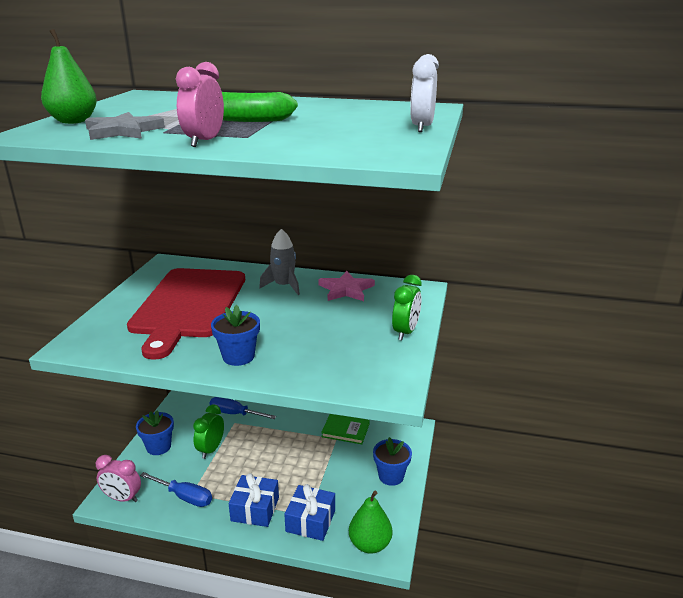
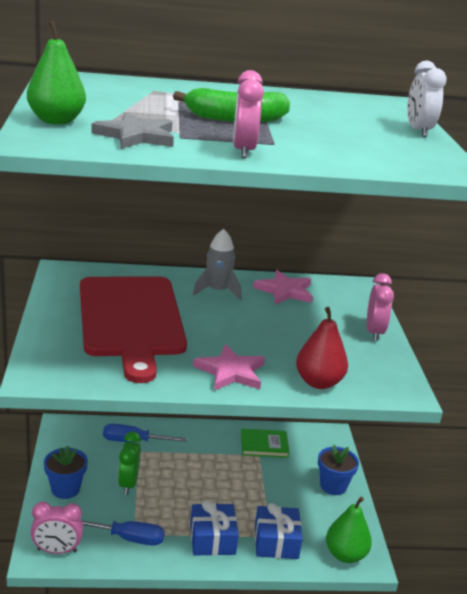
camera: 20 degrees left, 0 degrees up
(238, 356) = (231, 372): blue flower pot -> pink star
(314, 374) = (318, 382): none -> red pear
(405, 332) = (374, 332): green clock -> pink clock

